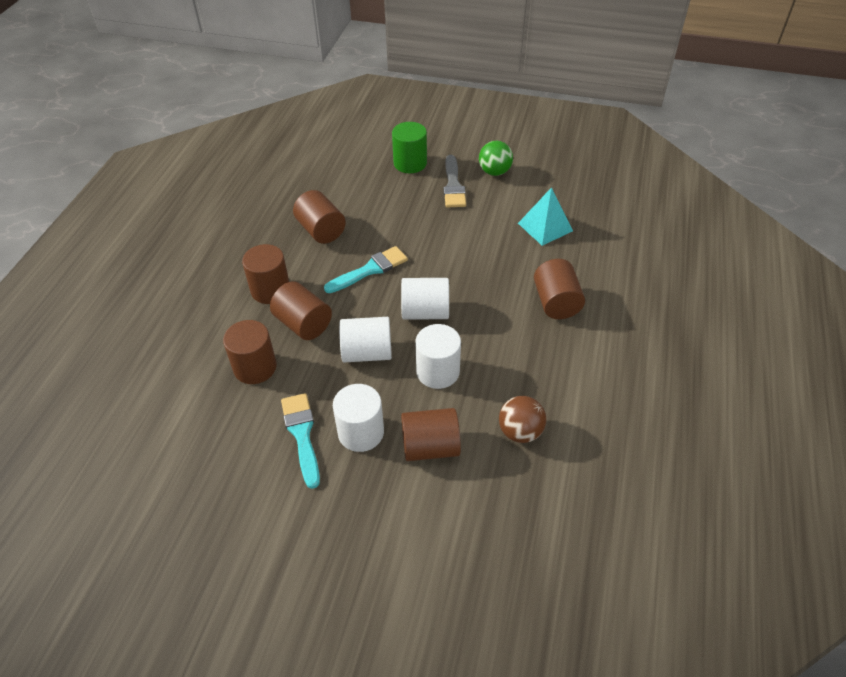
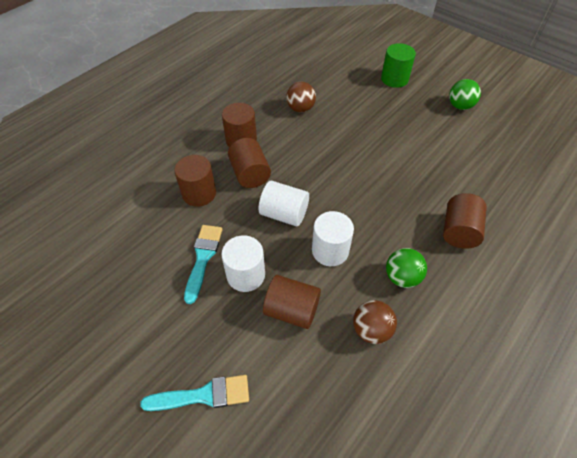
camera: 25 degrees right, 5 degrees up
(321, 230) = (300, 109): brown cylinder -> brown ball
(370, 270) = (320, 150): turquoise brush -> turquoise brush (203, 395)
(425, 312) = (345, 199): white cylinder -> none
(453, 185) = (420, 106): grey brush -> none
(524, 369) = (402, 277): none -> green ball
(545, 227) = (481, 164): turquoise pyramid -> none

